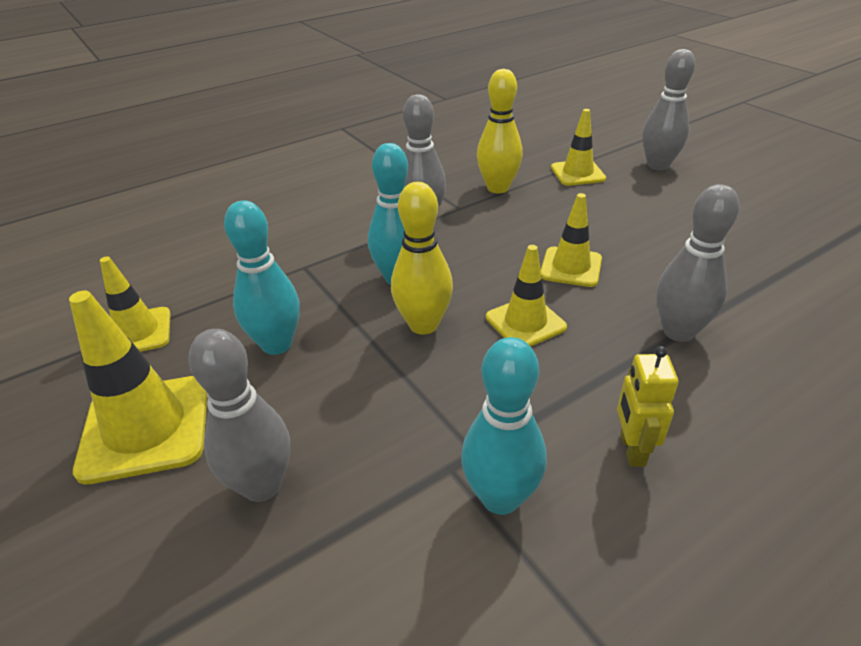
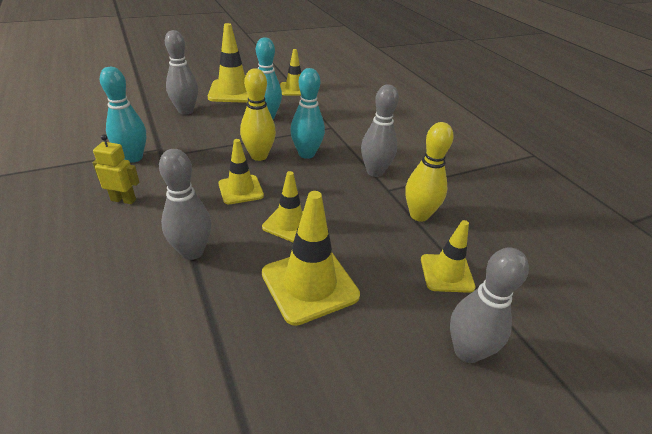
camera: 95 degrees right, 0 degrees up
(654, 240) = (309, 284): none -> yellow traffic cone

